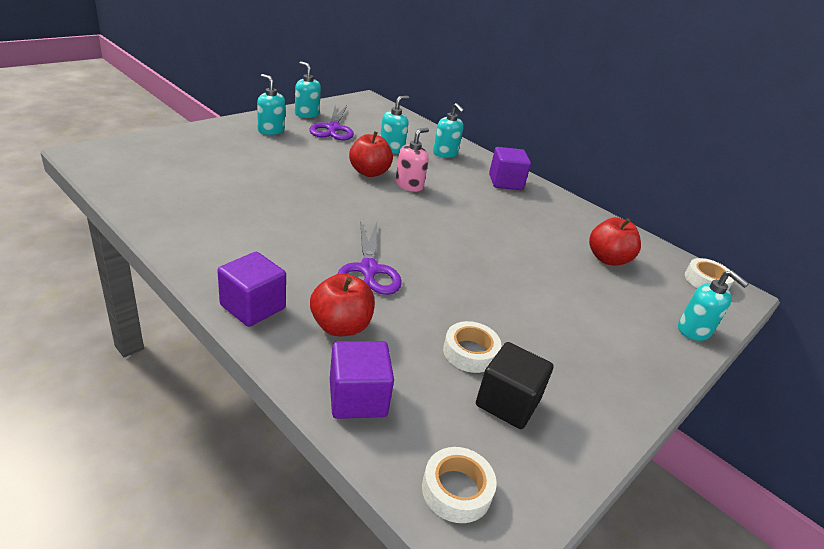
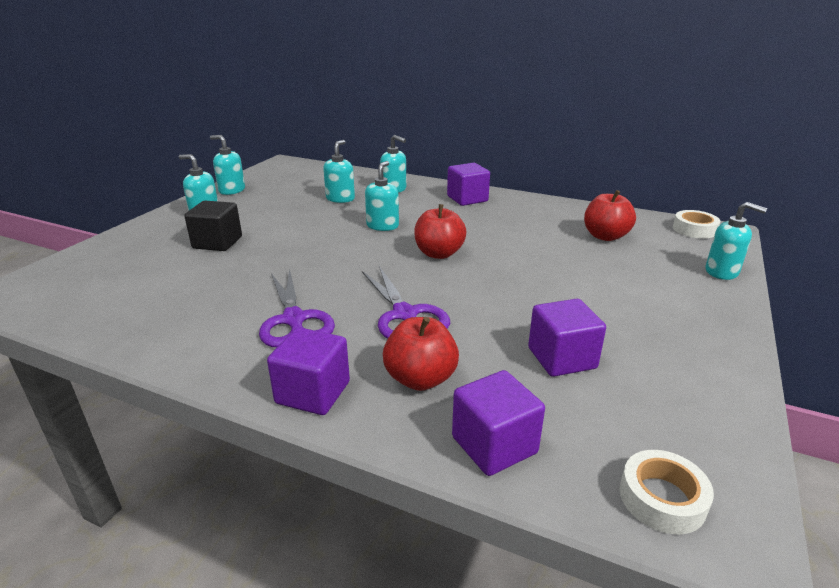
camera: 15 degrees left, 5 degrees down
(333, 128) = (269, 196): purple scissors -> purple scissors (294, 320)
(369, 172) = (335, 225): red apple -> red apple (439, 253)
(409, 185) = (382, 226): pink soap dispenser -> turquoise soap dispenser
(470, 352) = (562, 358): white tape -> purple cube
(507, 402) = (633, 392): black cube -> black cube (217, 242)

